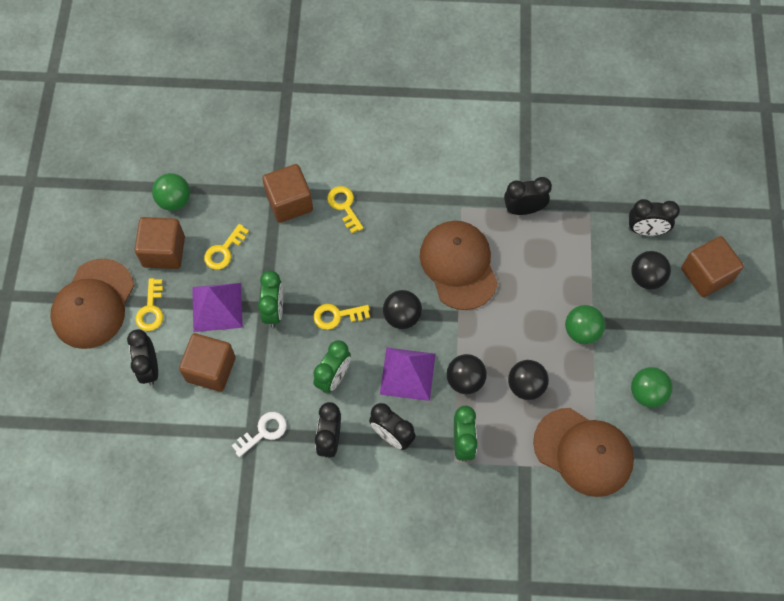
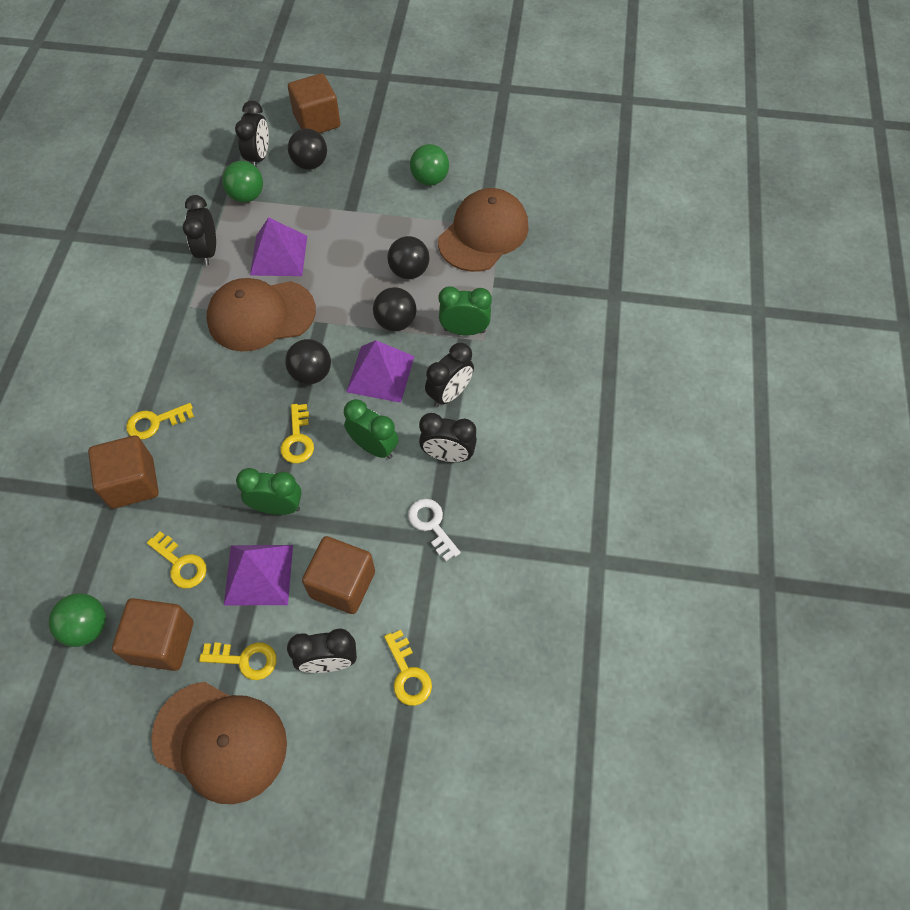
camera: 85 degrees left, 5 degrees down
(140, 426) = (408, 674): none -> yellow key
(528, 268) = (278, 255): none -> purple pyramid
(581, 331) = (358, 220): green ball -> green ball (247, 196)

